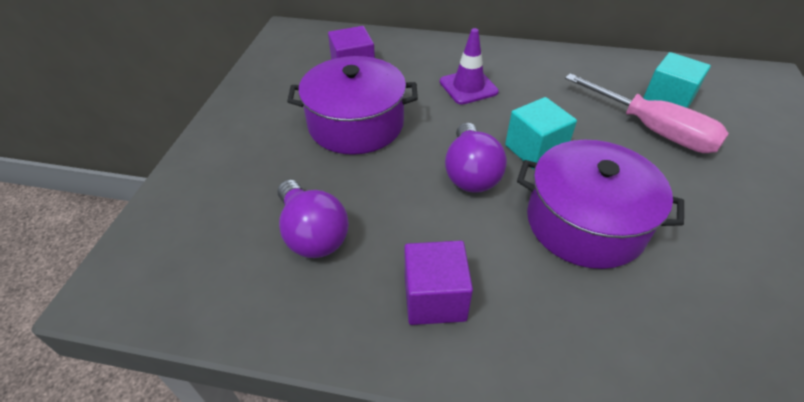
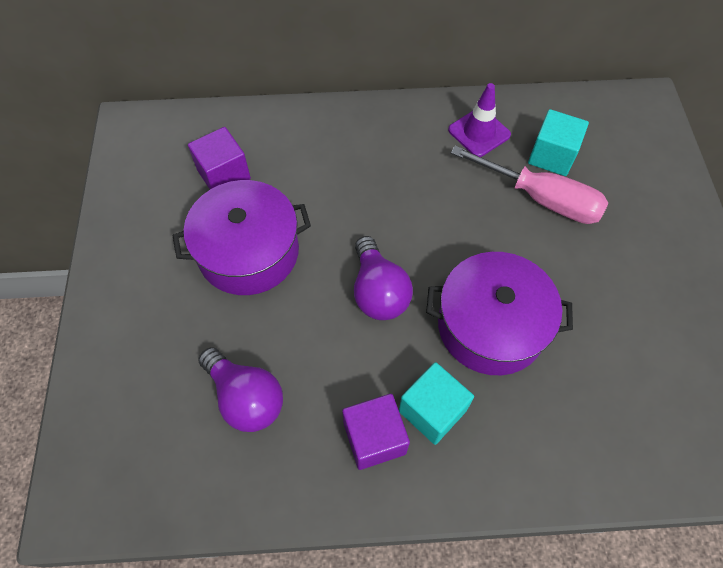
camera: 15 degrees left, 15 degrees up
(468, 87) = (353, 175): purple traffic cone -> purple traffic cone (479, 132)
(535, 150) = (434, 248): turquoise cube -> turquoise cube (432, 410)

